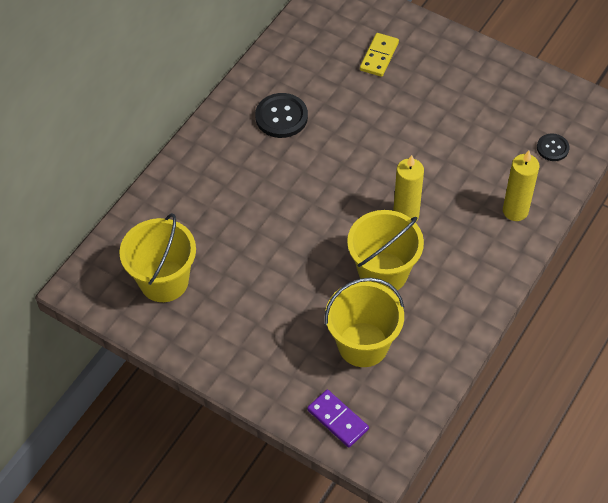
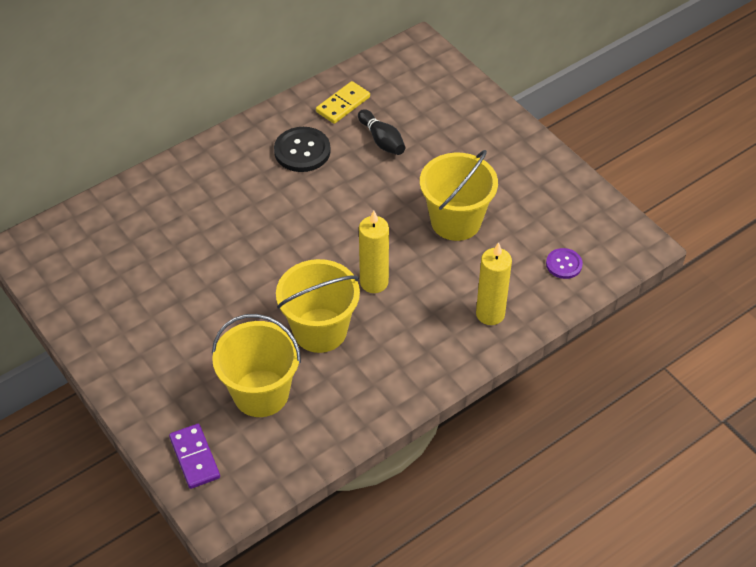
camera: 20 degrees right, 5 degrees down
(164, 281) = (103, 268): yellow bucket -> yellow bucket (456, 221)
(345, 85) = (382, 140): none -> black bowling pin
(379, 56) = (431, 123): yellow domino -> yellow domino (343, 104)
(552, 148) = (564, 264): black button -> purple button

